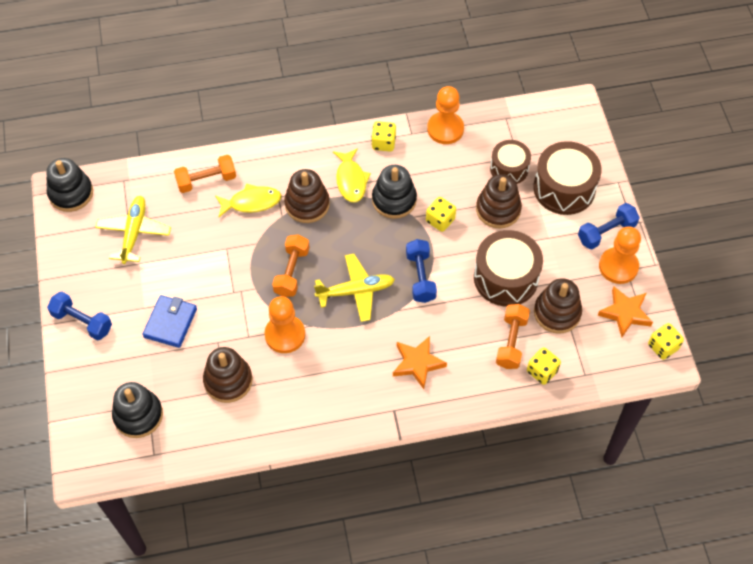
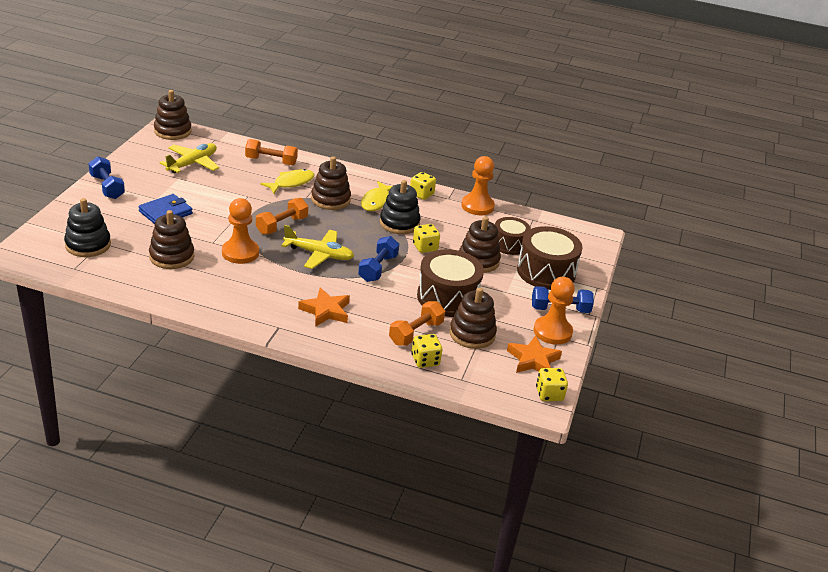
camera: 25 degrees right, 25 degrees down
(71, 193) = (172, 131): black stacking toy -> brown stacking toy
(252, 202) = (291, 183): yellow fish -> yellow fish turned 60 degrees counterclockwise

